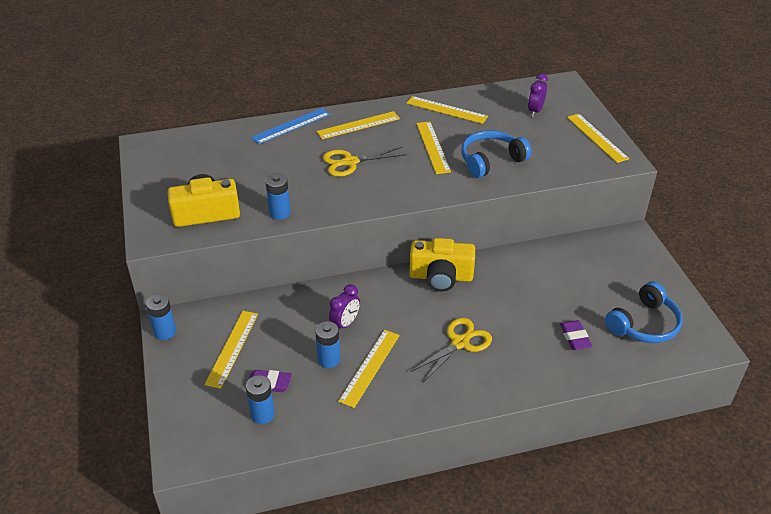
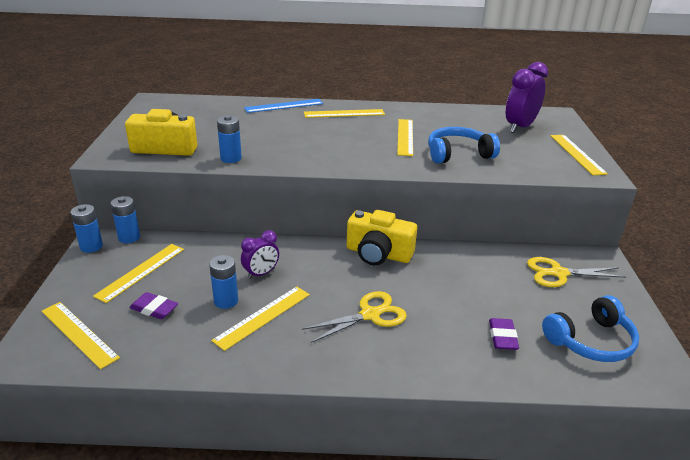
camera: 15 degrees right, 10 degrees down
(262, 414) = (129, 335): blue battery -> blue battery (129, 237)
(350, 162) = (320, 135): yellow scissors -> yellow scissors (559, 273)
(446, 110) = (432, 115): yellow ruler -> yellow ruler (78, 334)
(535, 111) = (519, 127): purple clock -> purple clock, size x1.68

